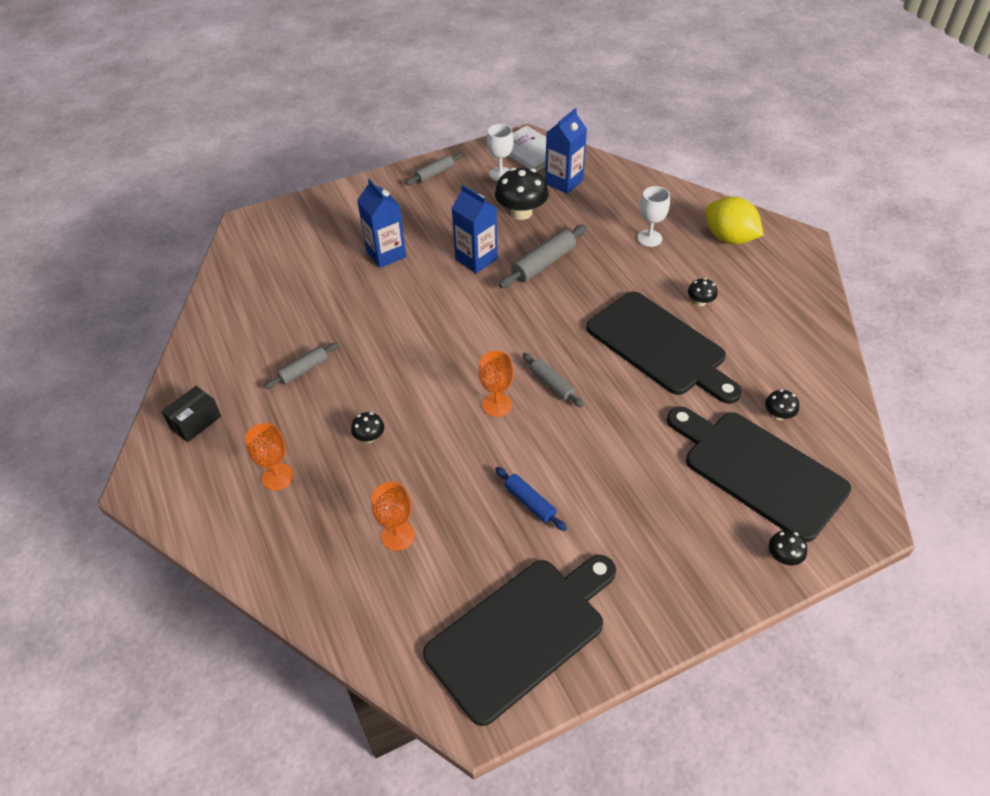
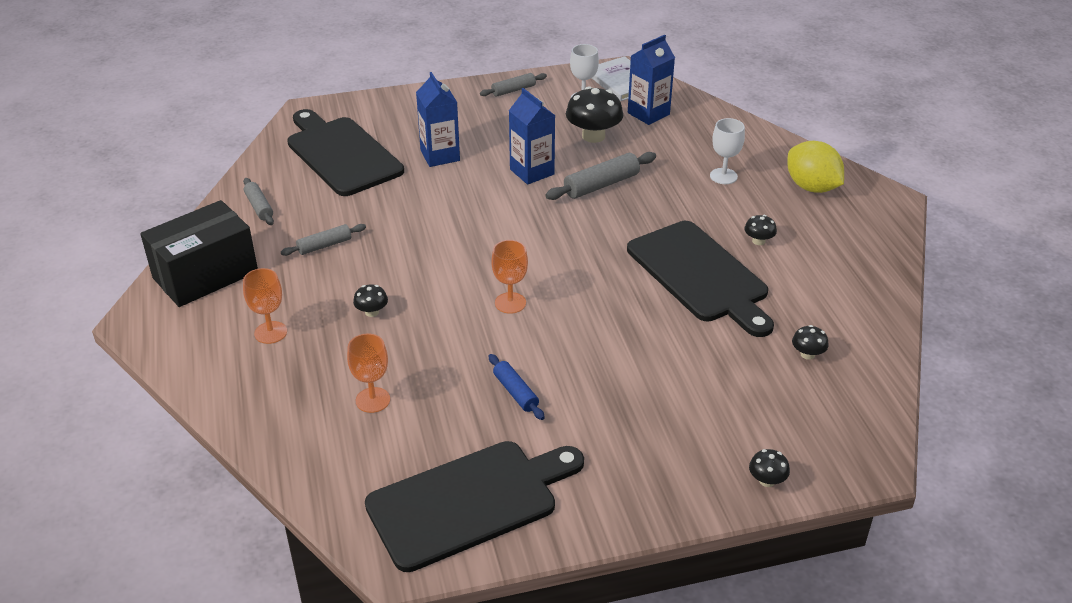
camera: 10 degrees right, 10 degrees down
(196, 422) = (205, 275): black box -> black box, size x2.02
(552, 384) = (573, 293): grey rolling pin -> grey rolling pin (259, 207)
(758, 470) = (767, 401): black cutting board -> black cutting board (341, 154)

